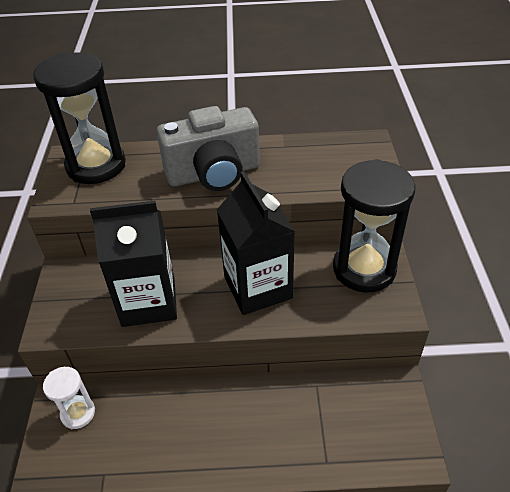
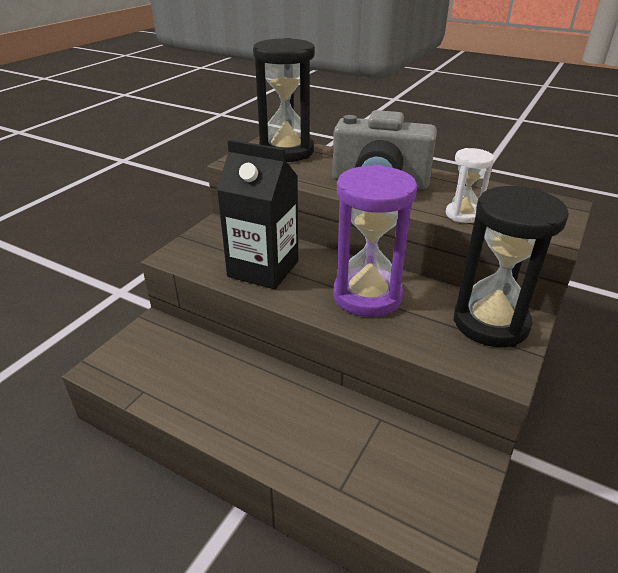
camera: 30 degrees right, 10 degrees down
(78, 413) = (161, 339): white hourglass -> white hourglass (463, 214)
(258, 287) = (367, 296): black carton -> purple hourglass

